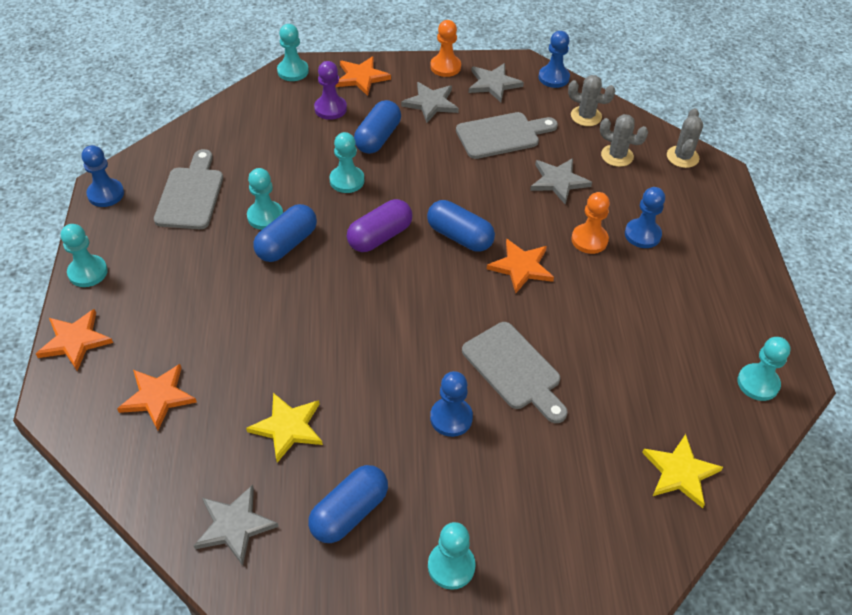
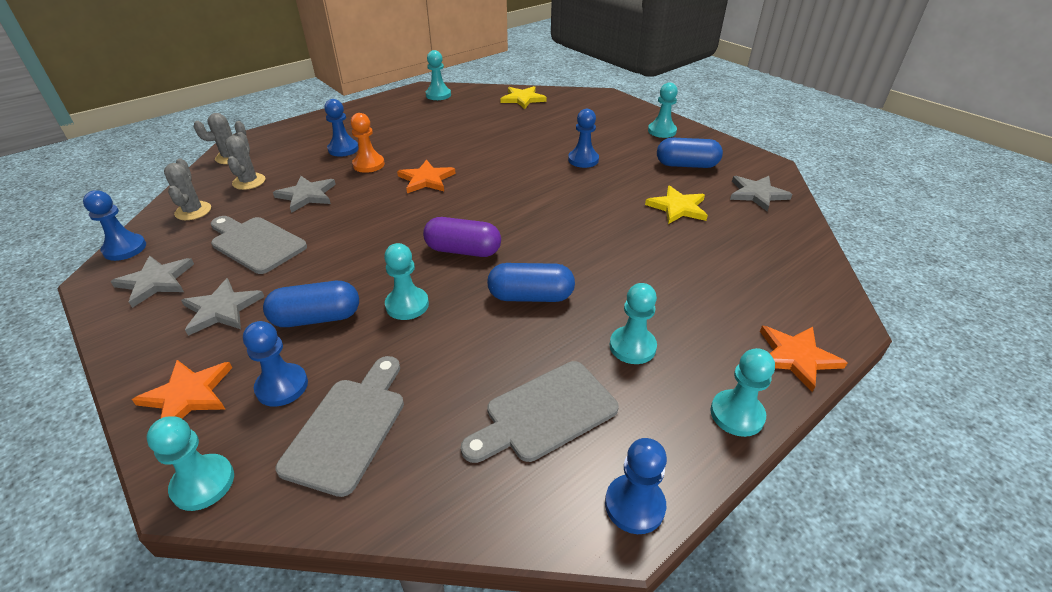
camera: 125 degrees left, 10 degrees down
(158, 397) = (751, 273): orange star -> none
(265, 216) = (513, 331): turquoise pawn -> turquoise pawn (632, 346)
(330, 109) = (282, 386): purple pawn -> blue pawn
(445, 67) = (129, 331): orange pawn -> none
(459, 236) = (421, 214): blue capsule -> none
(514, 370) = (520, 153): grey cutting board -> grey cutting board (348, 427)

